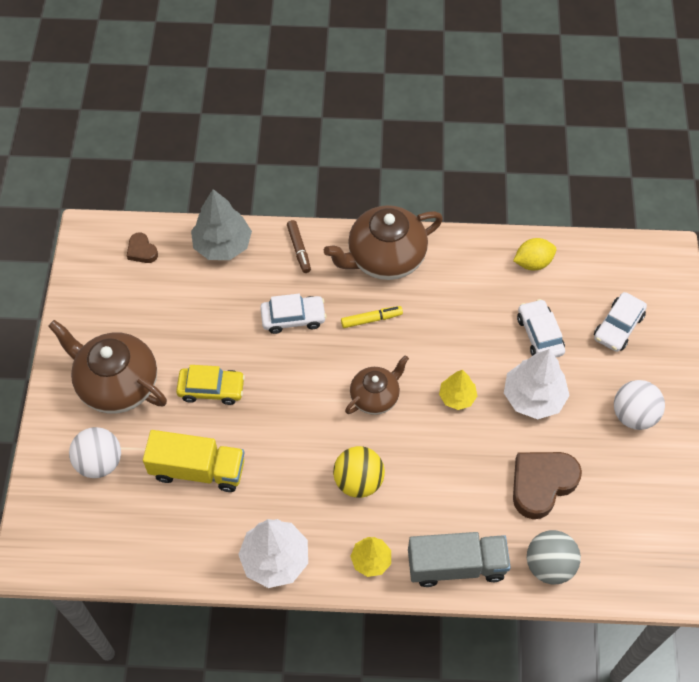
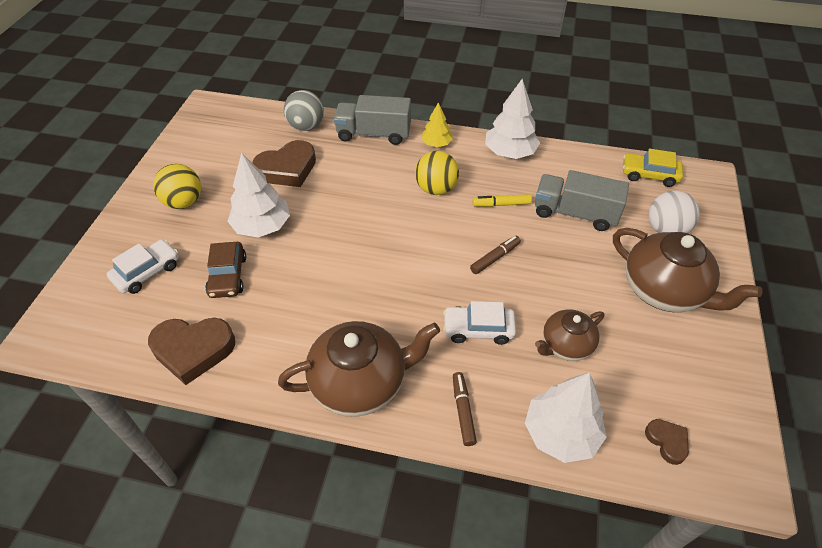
camera: 170 degrees left, 10 degrees down
(198, 470) = (575, 213): yellow truck -> grey truck
(211, 389) = (566, 273): yellow car -> yellow car (649, 175)
(222, 245) = (561, 433): grey tree -> white tree
(283, 396) = (495, 258): none -> brown marker
(371, 319) = (393, 315): yellow marker -> yellow marker (501, 204)
(375, 397) = (407, 246): brown teapot -> brown teapot (565, 345)
(457, 397) = (331, 235): yellow tree -> none
(533, 262) = (193, 350): yellow lemon -> brown heart
(539, 335) = (228, 276): white car -> brown car
(633, 415) = (184, 202): white ball -> yellow ball

